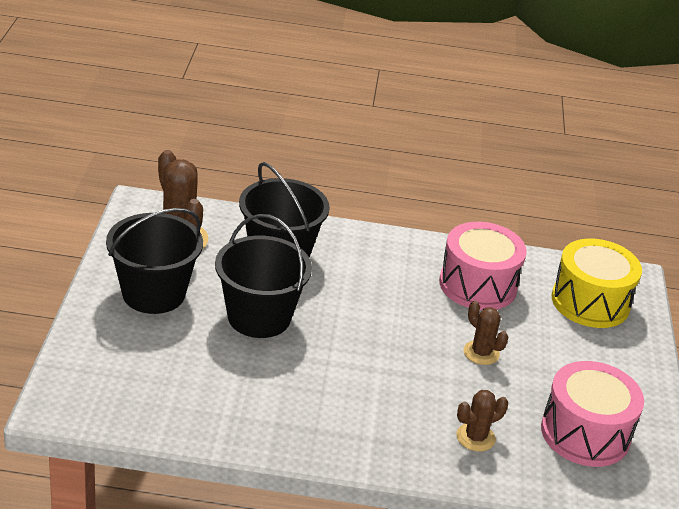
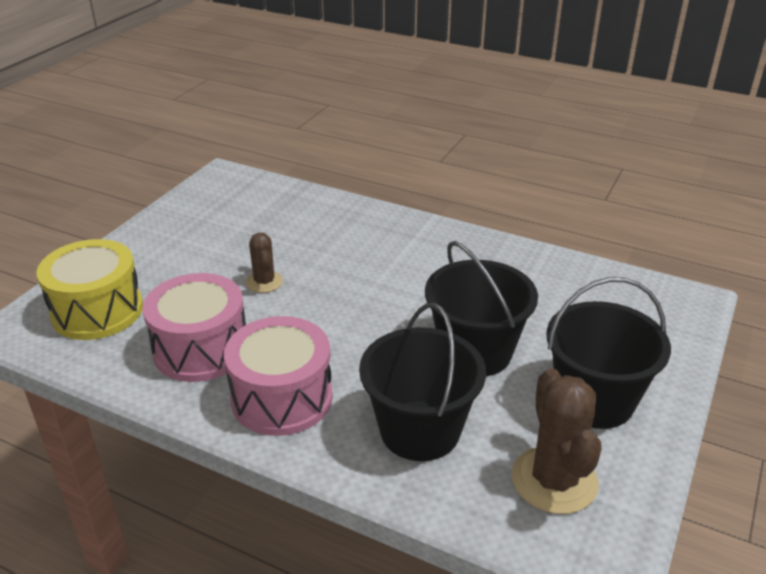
camera: 155 degrees left, 0 degrees up
(475, 437) = (327, 224): brown cactus -> none
(585, 433) = (235, 214): pink drum -> pink drum (282, 398)

